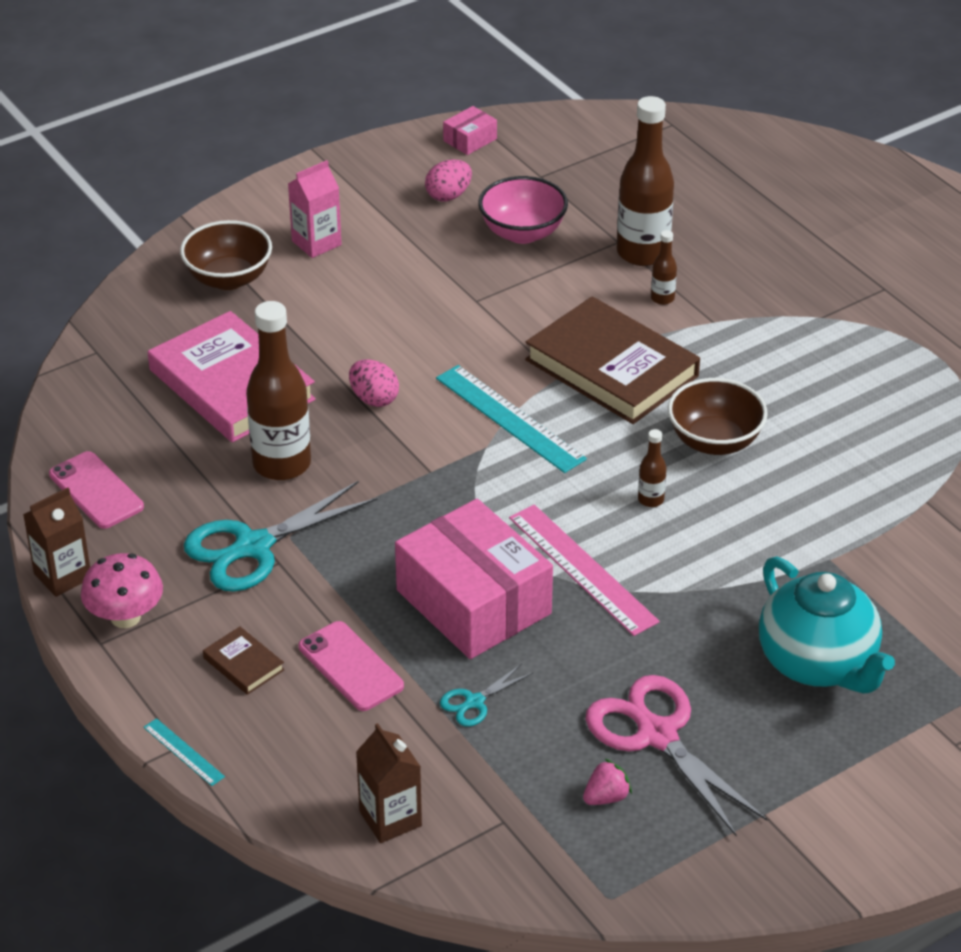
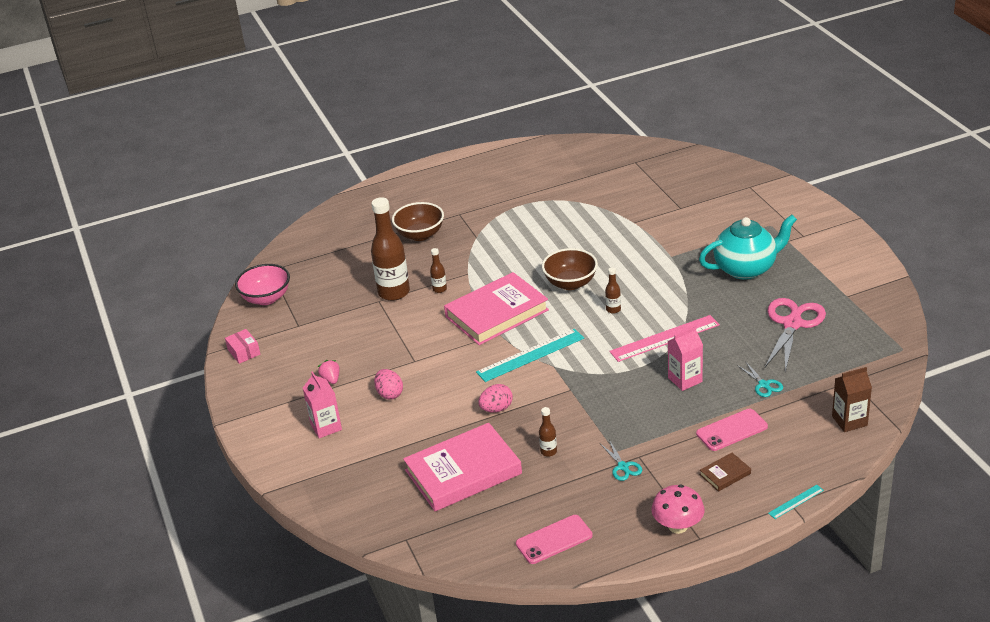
camera: 75 degrees left, 5 degrees down
(62, 576) = (635, 556): brown carton -> none
(228, 278) = (348, 470): brown bowl -> brown bowl (420, 235)
(253, 547) = (623, 467): turquoise scissors -> turquoise scissors, size x0.47
(282, 464) = (548, 451): brown bottle -> brown bottle, size x0.44
(448, 196) = (301, 365): pink egg -> pink egg (389, 394)
(473, 602) = (685, 380): pink box -> pink carton
(522, 233) = (354, 337): pink bowl -> pink bowl (266, 298)
(606, 797) = (835, 344): pink strawberry -> pink strawberry (331, 379)
(612, 368) = (496, 313): brown book -> pink book
(657, 735) = (792, 324): pink scissors -> pink scissors turned 135 degrees clockwise

